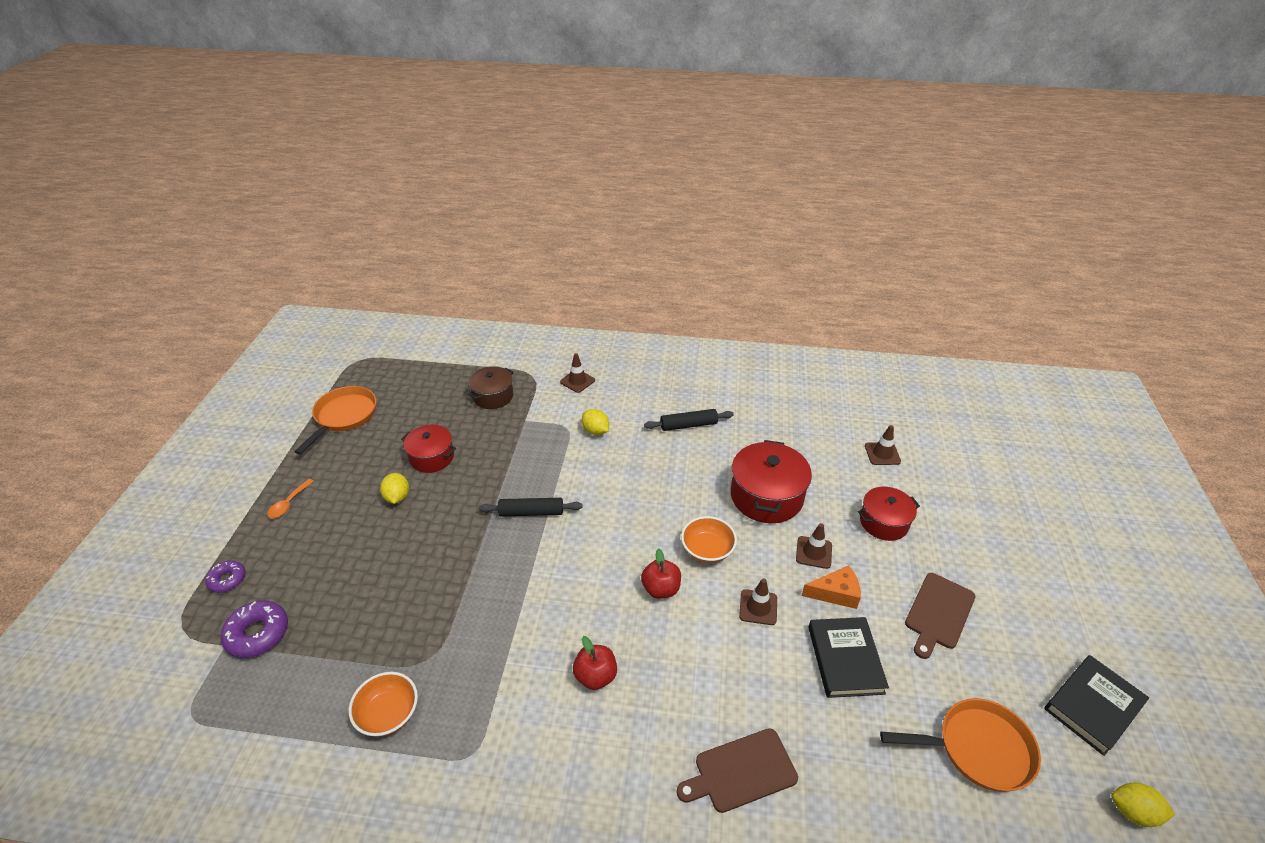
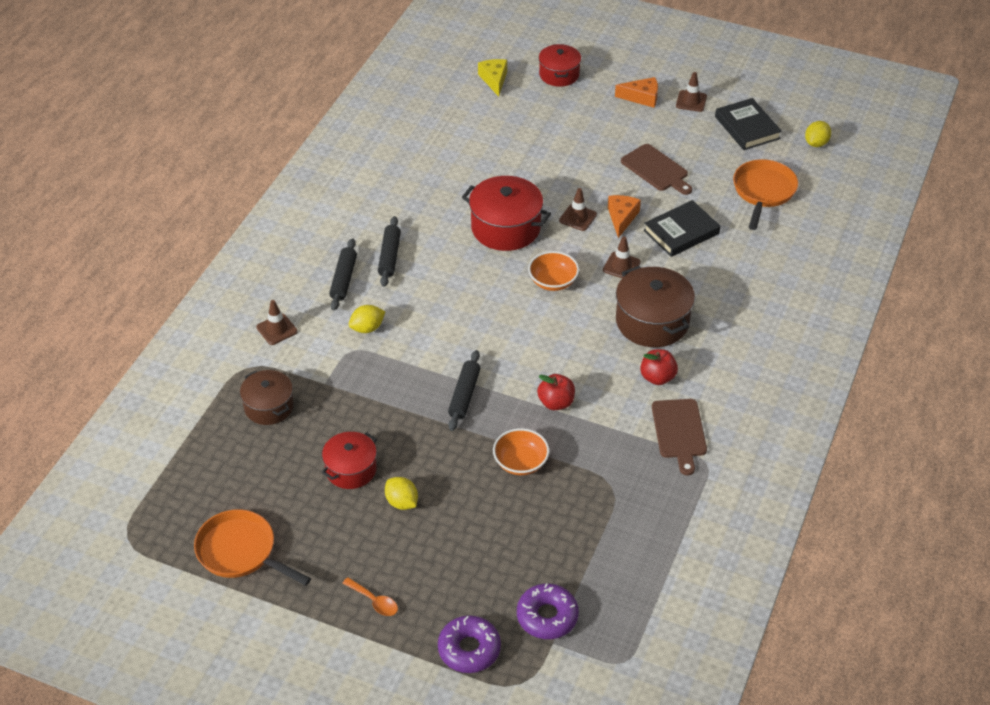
camera: 75 degrees left, 5 degrees up
(227, 580) = (469, 649): purple donut -> purple donut, size x1.59
(388, 714) = (658, 515): orange bowl -> orange bowl (520, 462)
(397, 497) = (402, 502): yellow lemon -> yellow lemon turned 45 degrees clockwise
(648, 404) = (343, 279): none -> black rolling pin
(661, 589) = (585, 320): red apple -> red apple (556, 403)
(682, 654) = (652, 321): none -> brown pot
(741, 771) = (753, 312): brown cutting board -> brown cutting board (679, 432)
(845, 659) = (681, 232): black book -> black book turned 45 degrees counterclockwise
(882, 454) = (483, 140): brown traffic cone -> brown traffic cone (691, 101)
(884, 522) = (561, 167): red pot -> red pot (559, 74)
(977, 443) = (494, 80): none -> yellow cheese
(1055, 575) = (642, 97): none -> orange cheese

